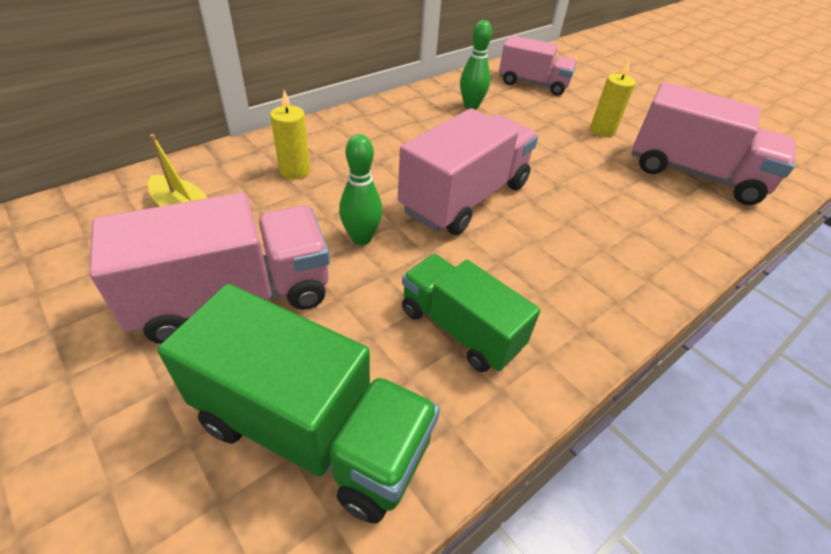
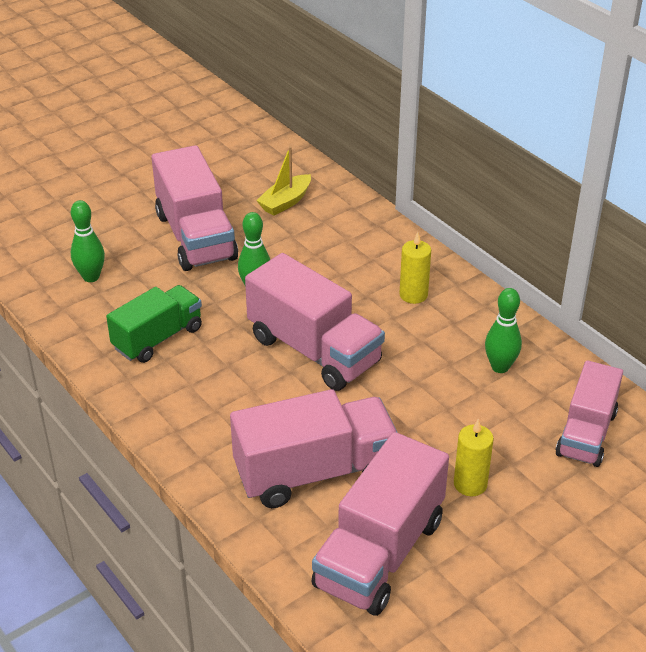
camera: 95 degrees right, 5 degrees down
(295, 171) = (345, 248): yellow candle -> yellow candle (413, 295)
(312, 432) = (91, 277): green truck -> green bowling pin
(628, 203) = (315, 472): none -> pink truck

